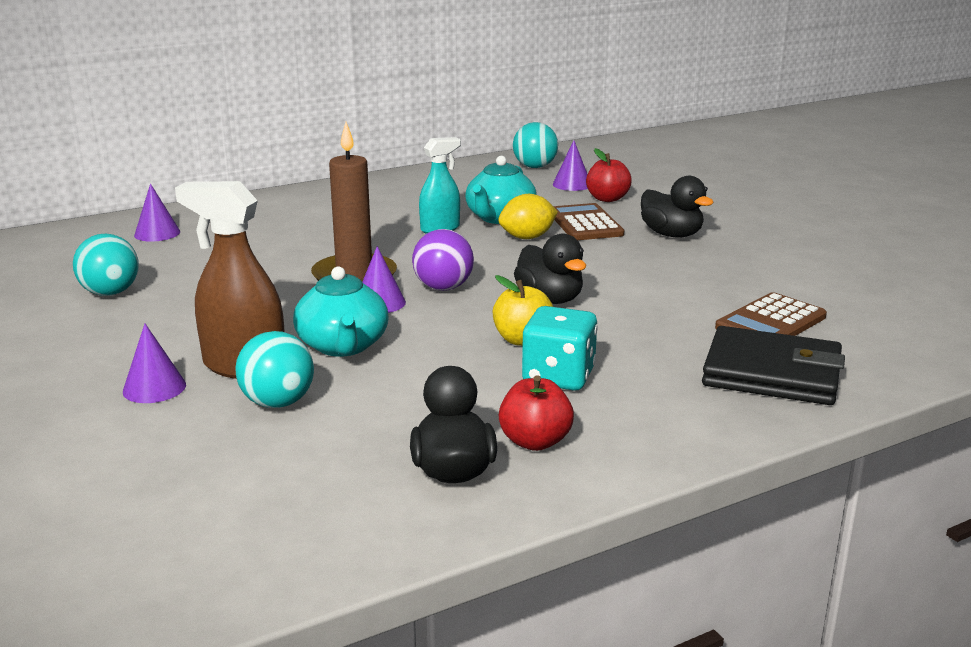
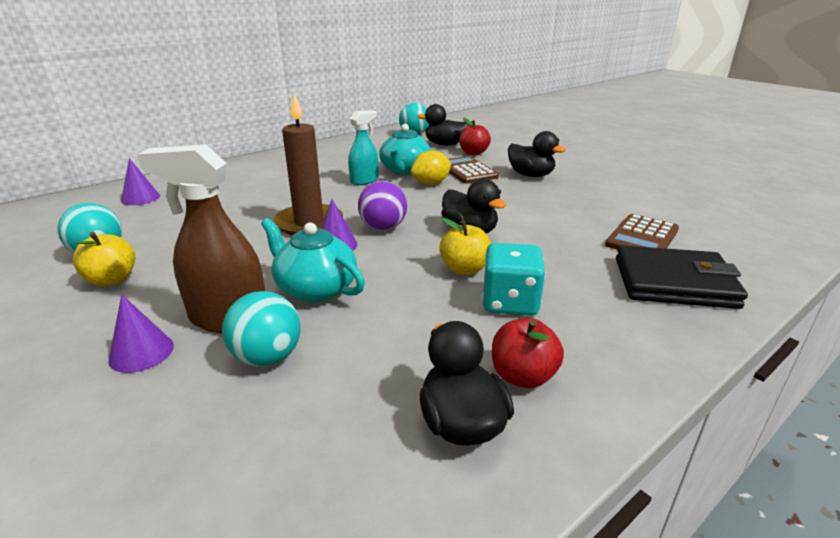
camera: 10 degrees left, 5 degrees up
(125, 320) = (112, 280): none -> yellow apple
(343, 346) = (315, 288): turquoise teapot -> turquoise teapot turned 150 degrees clockwise
(572, 184) = (445, 144): purple cone -> black duck

